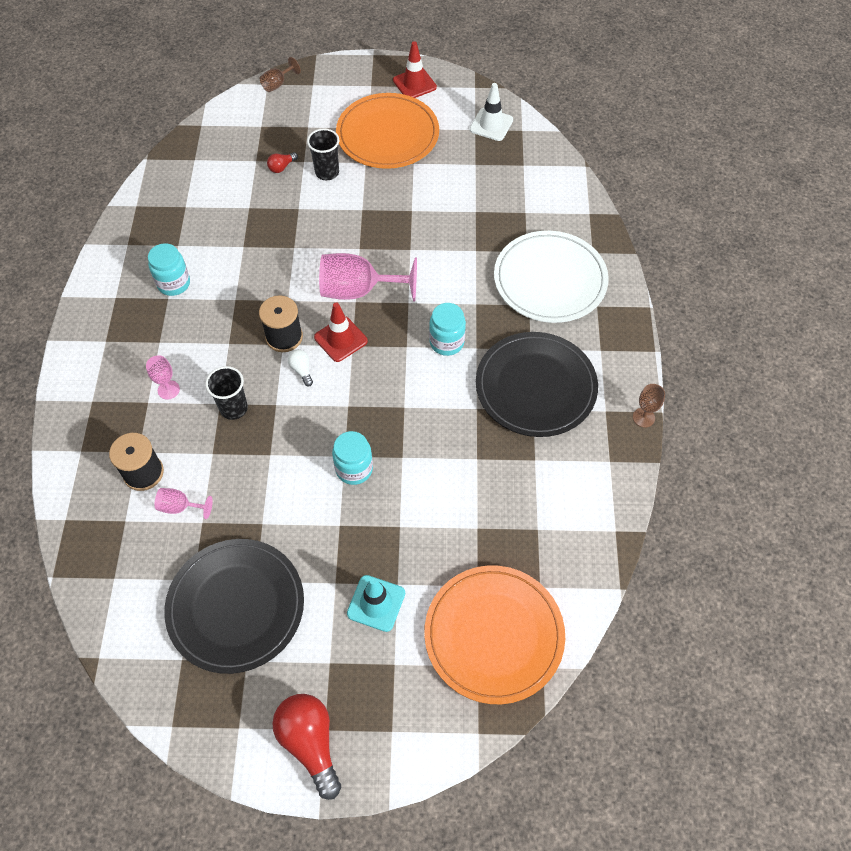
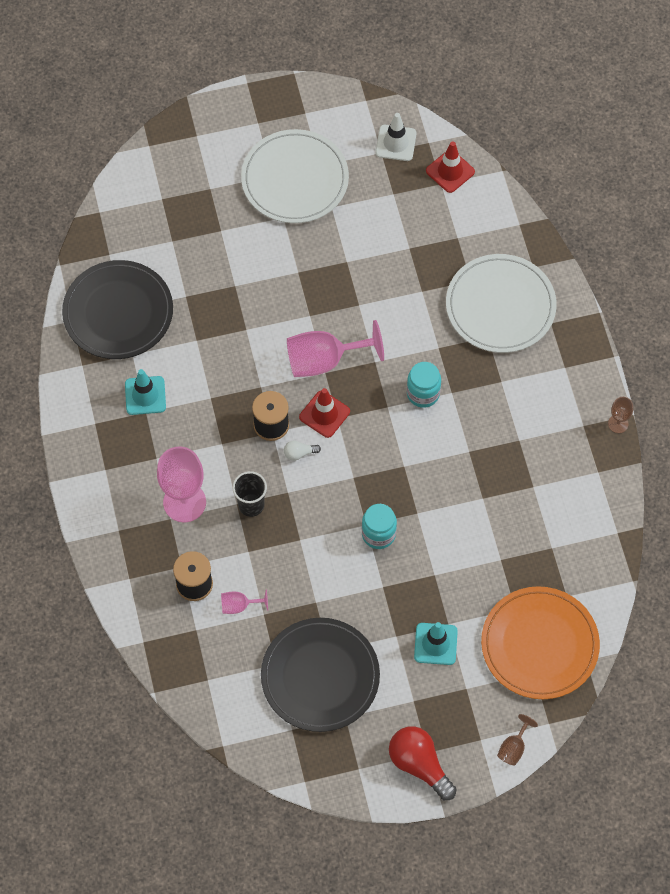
camera: 15 degrees left, 5 degrees up
(168, 390) = (184, 502): pink goblet -> pink goblet, size x2.07
(174, 283) = (145, 395): turquoise jar -> turquoise traffic cone
(277, 84) = (159, 144): brown goblet -> brown goblet (513, 748)
(282, 167) = (201, 242): red light bulb -> none
(301, 370) = (299, 453): white light bulb -> white light bulb turned 60 degrees counterclockwise
(327, 172) = (249, 238): black cup -> none
(387, 134) = (295, 179): orange plate -> white plate
(414, 84) = (302, 110): red traffic cone -> red traffic cone (450, 171)
(535, 387) = (515, 417): black plate -> black plate (118, 312)

